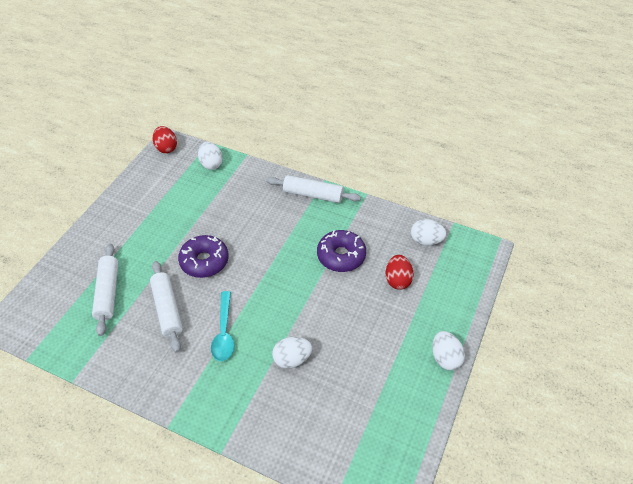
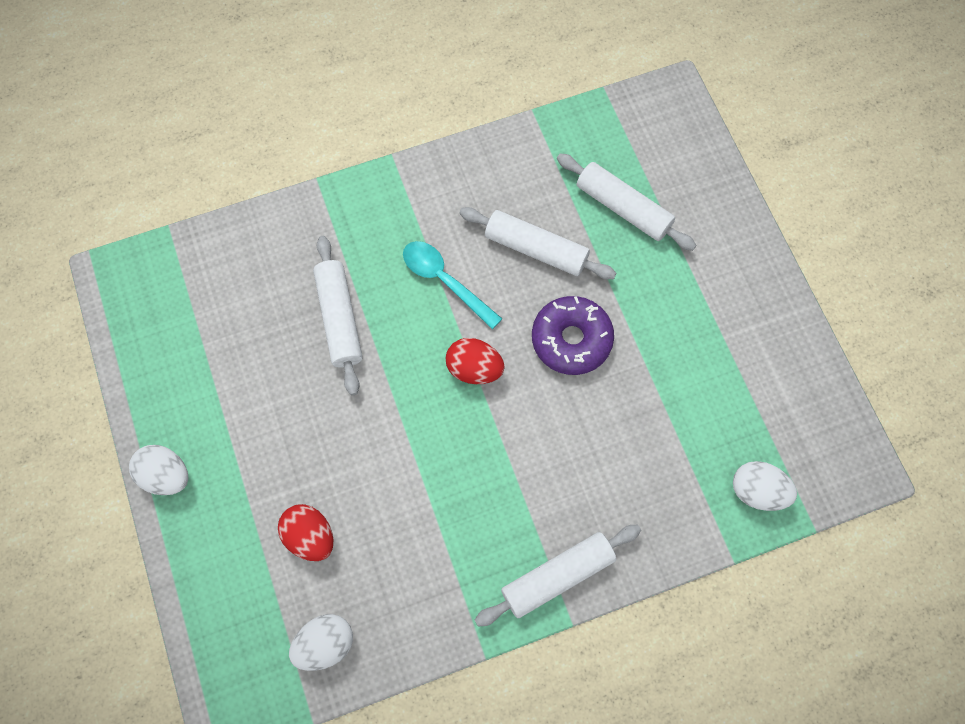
camera: 135 degrees right, 20 degrees up
(166, 148) = (853, 457): red egg -> red egg (474, 369)
(292, 359) = (339, 319): white egg -> white rolling pin
(341, 256) = (416, 506): purple donut -> none

